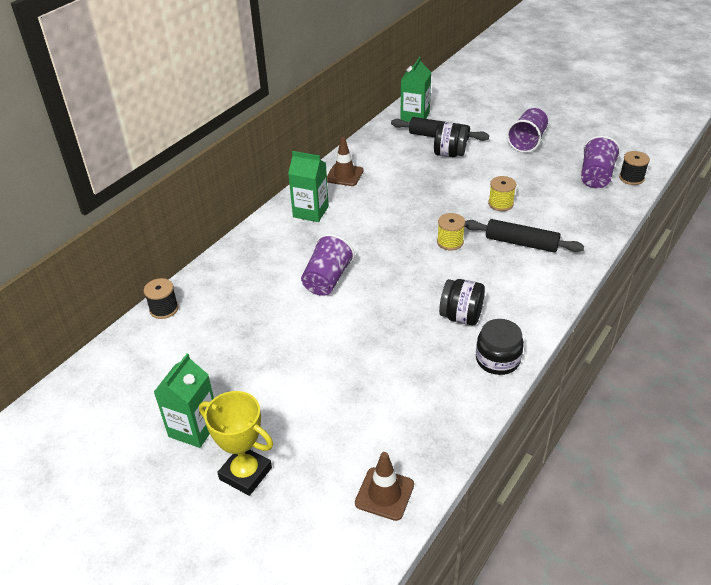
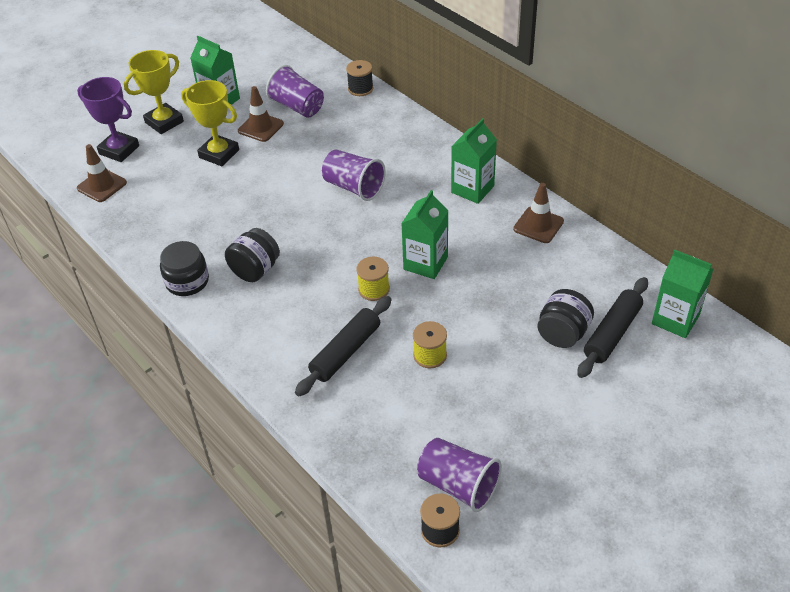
camera: 105 degrees right, 5 degrees up
(244, 373) = (260, 127): none -> brown traffic cone
(298, 396) = (219, 154): none -> yellow trophy
(312, 503) = (119, 150): none -> purple trophy
(408, 221) = (425, 263): none -> green carton
(527, 142) = (575, 433): purple cup -> purple cup (297, 107)

